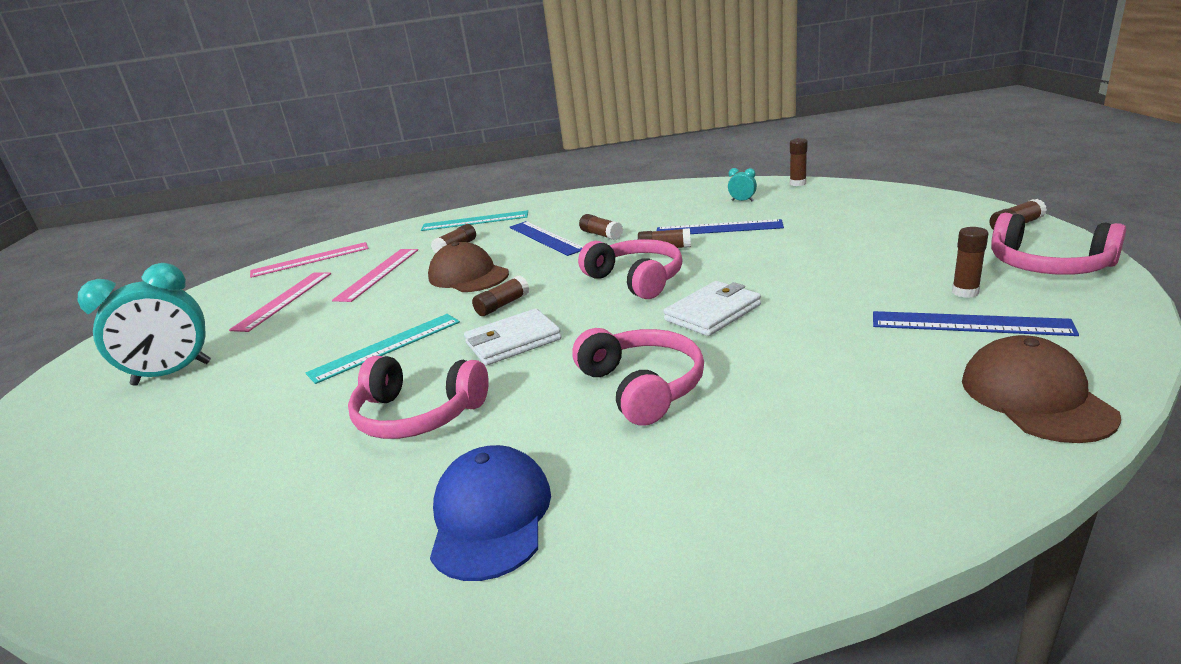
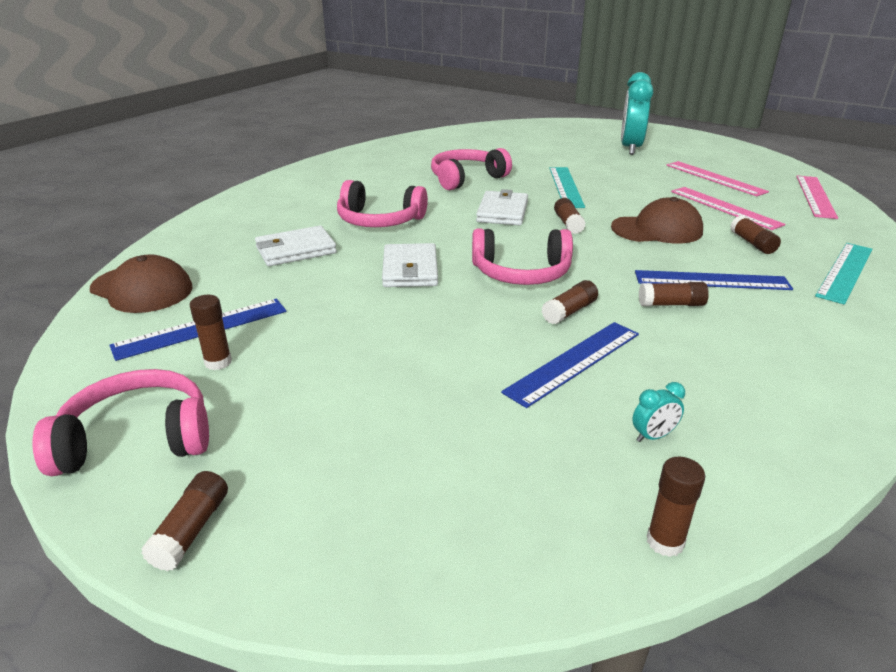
camera: 125 degrees right, 5 degrees up
(490, 516) = (363, 174): blue cap -> none
(795, 381) = (295, 250): none -> white wallet

